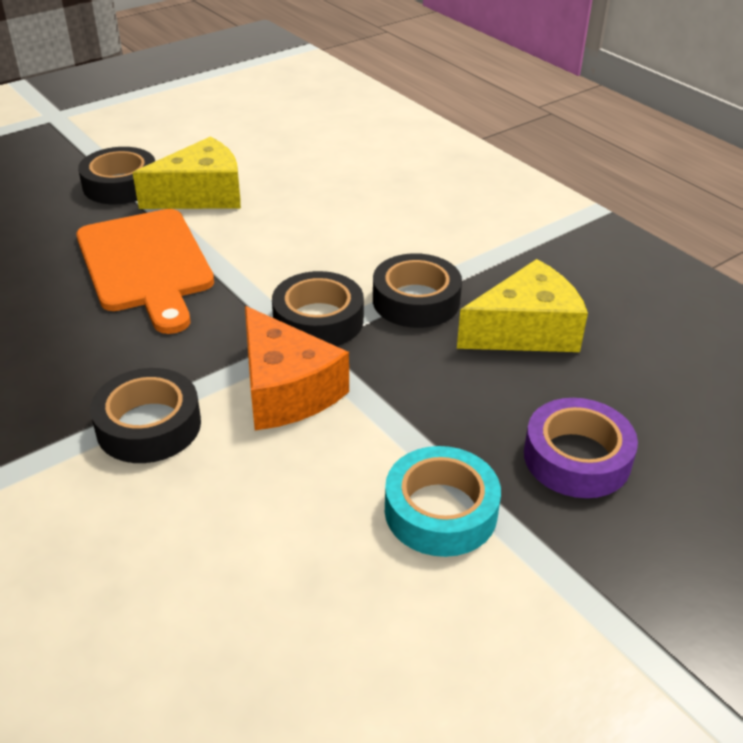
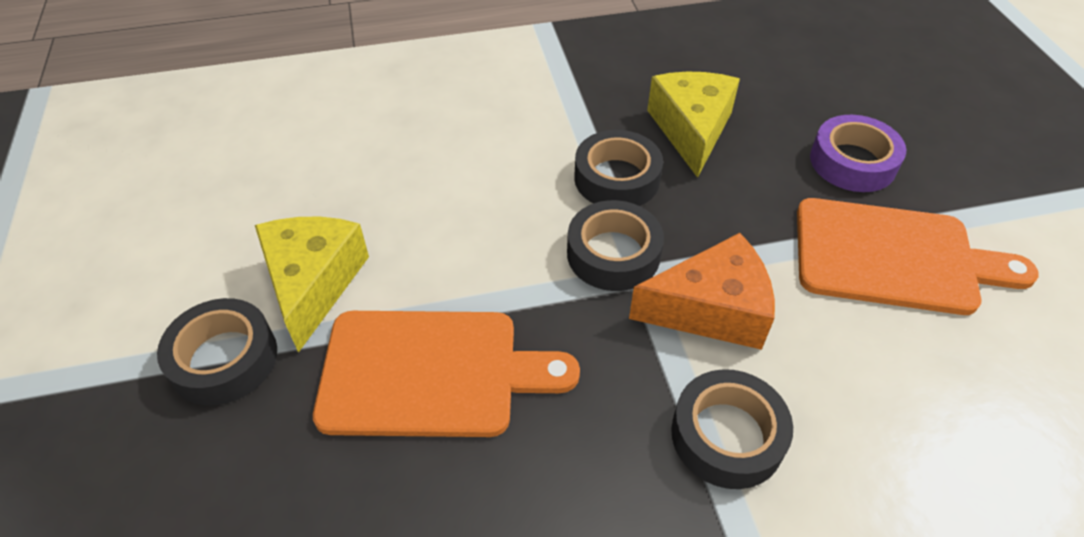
camera: 65 degrees left, 10 degrees up
(440, 511) = (894, 257): turquoise tape -> orange cutting board

